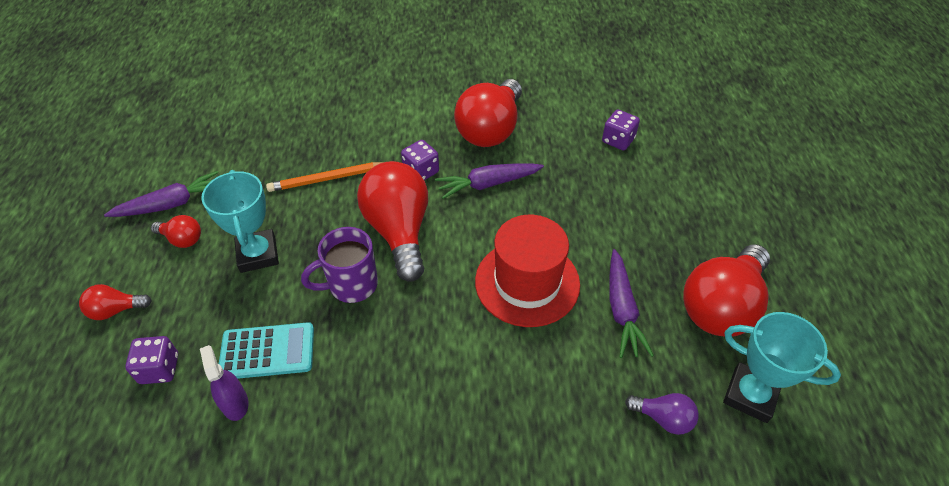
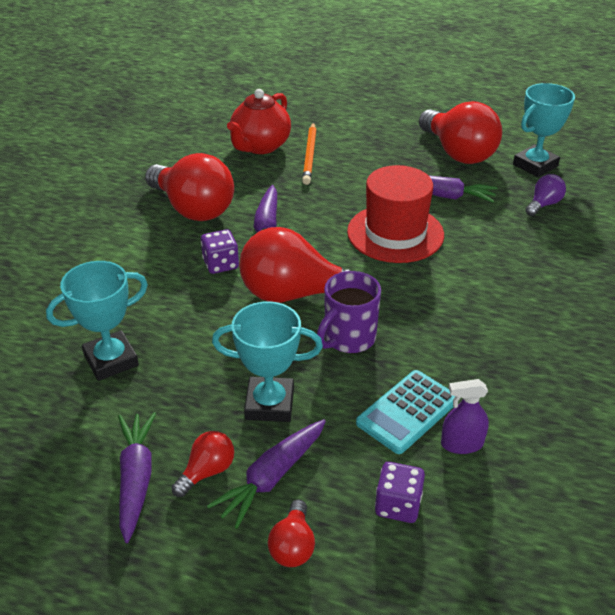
camera: 70 degrees left, 10 degrees down
(180, 278) = (272, 477): none -> purple carrot
(267, 352) = (407, 412): turquoise calculator -> turquoise calculator turned 150 degrees counterclockwise
(285, 150) = (111, 360): none -> turquoise trophy
(327, 179) = (185, 332): orange pencil -> orange pencil (310, 155)
(351, 285) = (348, 339): purple mug -> purple mug turned 45 degrees clockwise
(618, 140) = (260, 146): purple dice -> red teapot

